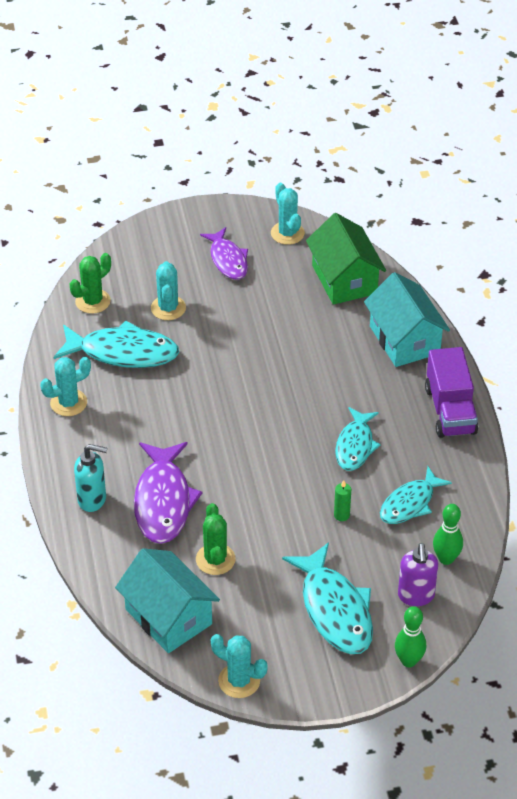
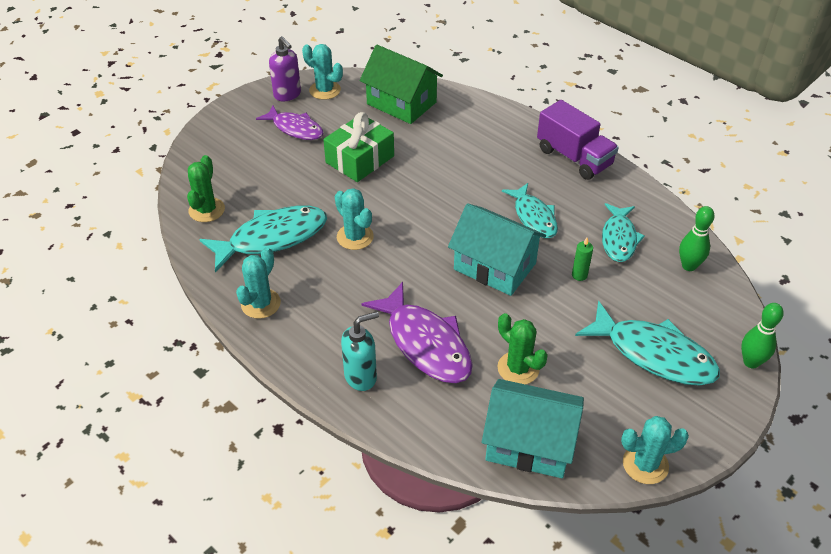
camera: 35 degrees left, 0 degrees up
(168, 308) = (279, 185): turquoise cactus -> turquoise cactus (355, 237)
(256, 317) = (360, 159): none -> green gift
(404, 340) = (489, 124): turquoise house -> turquoise house (495, 266)
(416, 596) = (700, 307): purple soap dispenser -> purple soap dispenser (287, 95)

